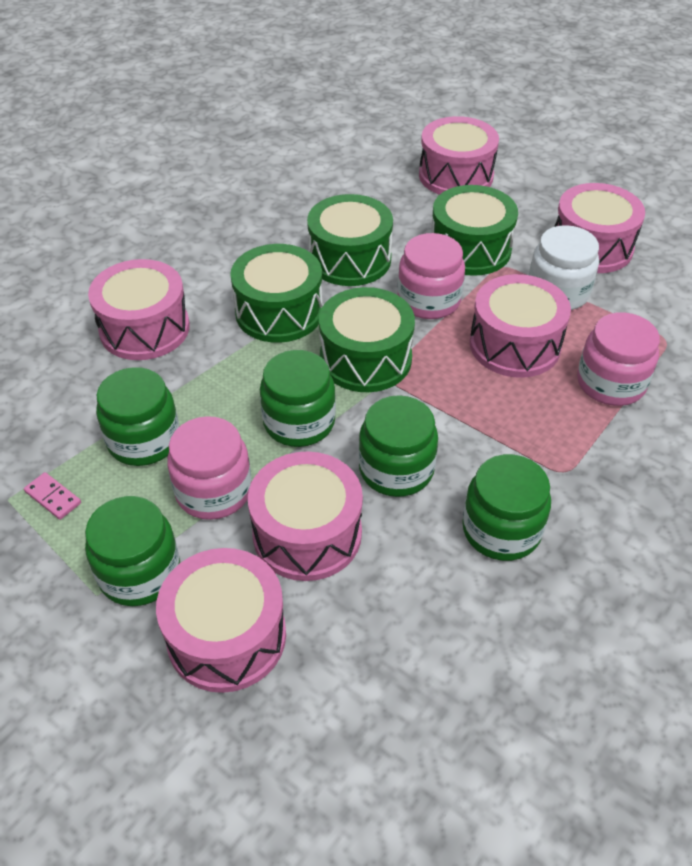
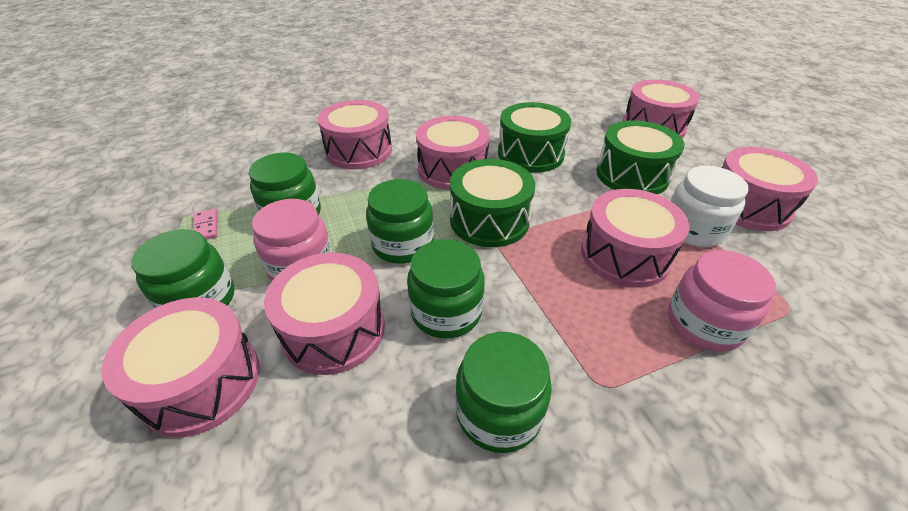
camera: 30 degrees right, 5 degrees down
(279, 312) = (452, 169): green drum -> pink drum
(429, 300) = (571, 198): pink jar -> none

